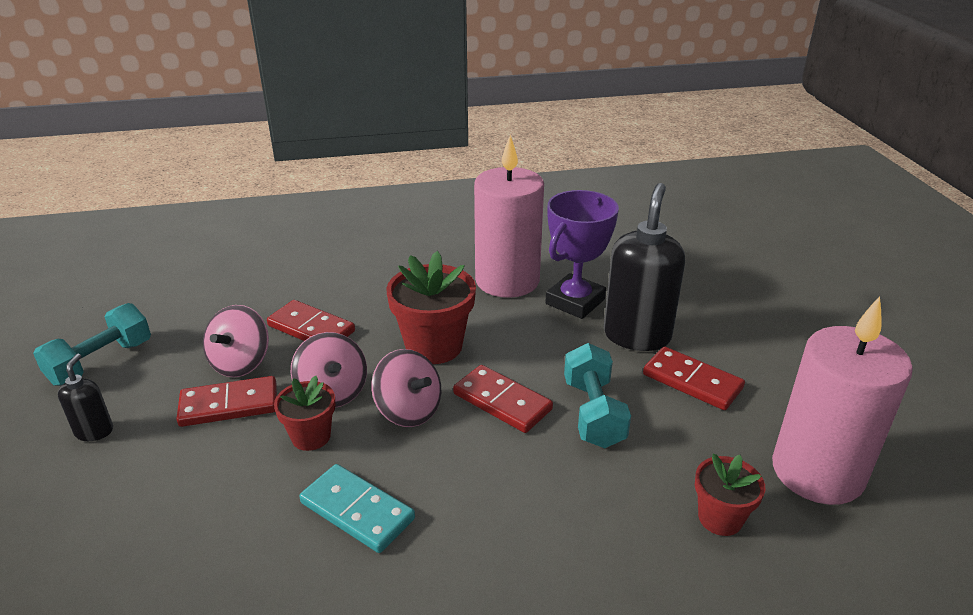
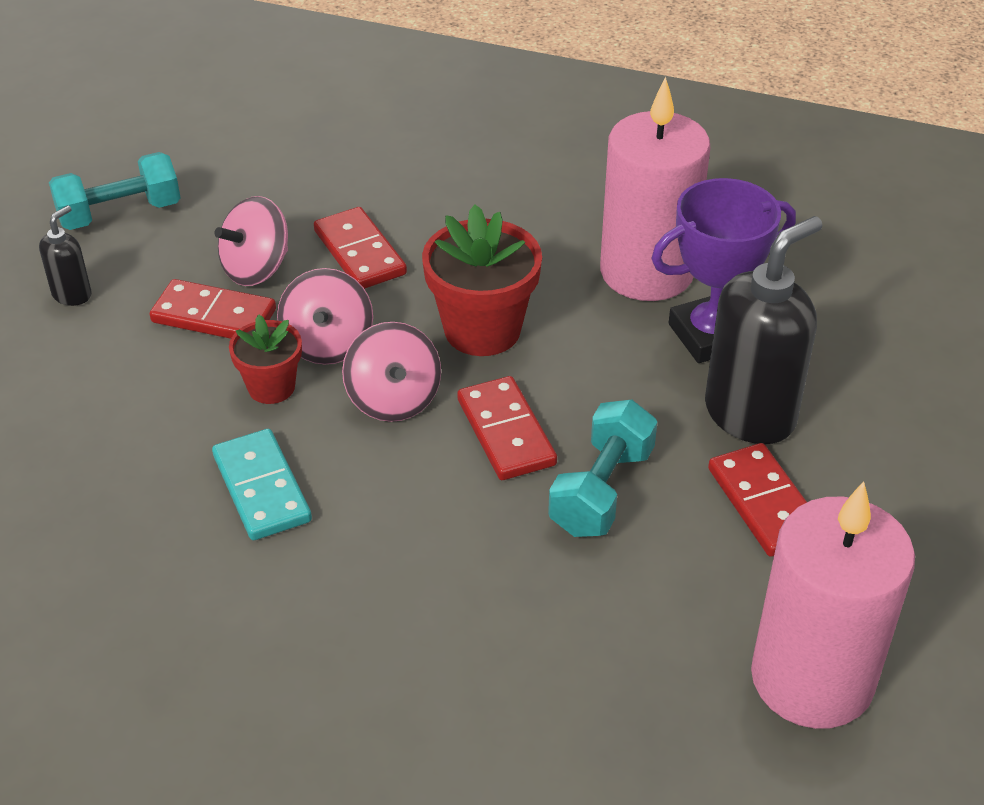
camera: 30 degrees right, 10 degrees up
(720, 518) = (637, 672): red flower pot -> none

